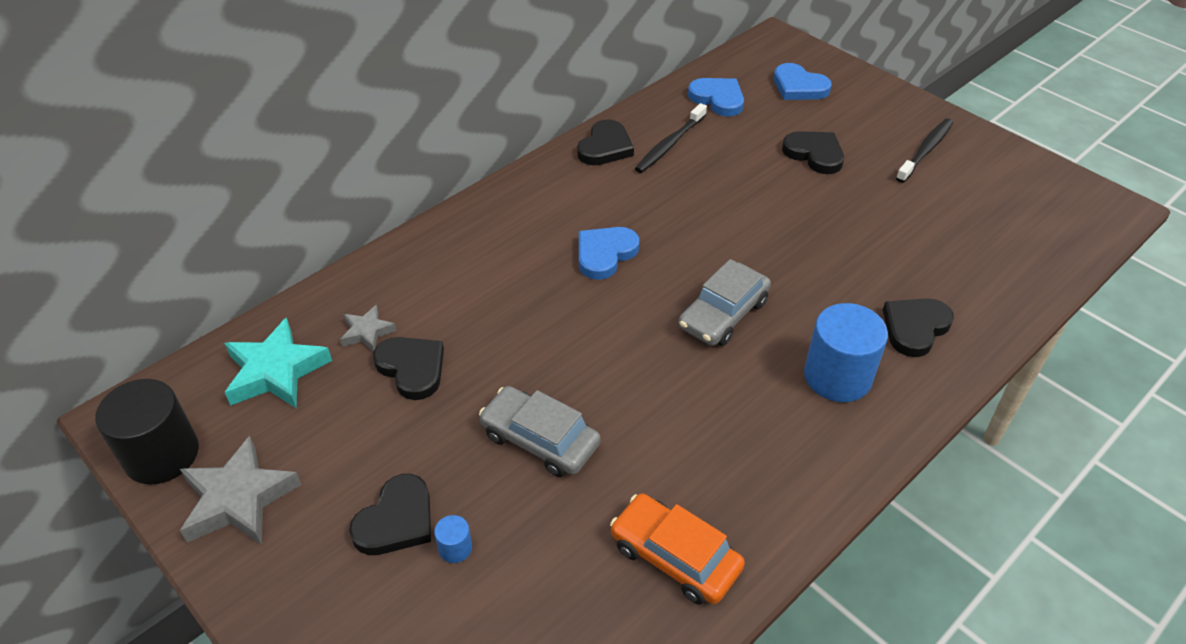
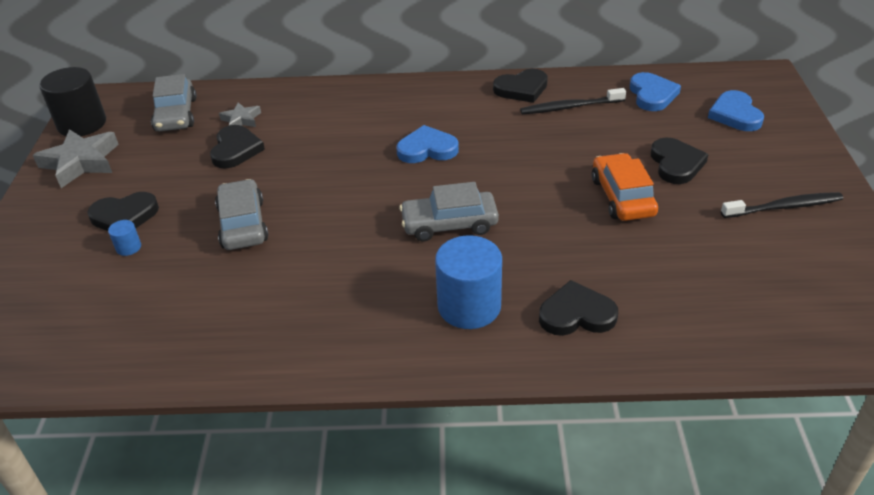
camera: 45 degrees right, 5 degrees down
(276, 371) = (176, 114): turquoise star -> grey car
(675, 556) = (218, 331): orange car -> orange car (622, 197)

